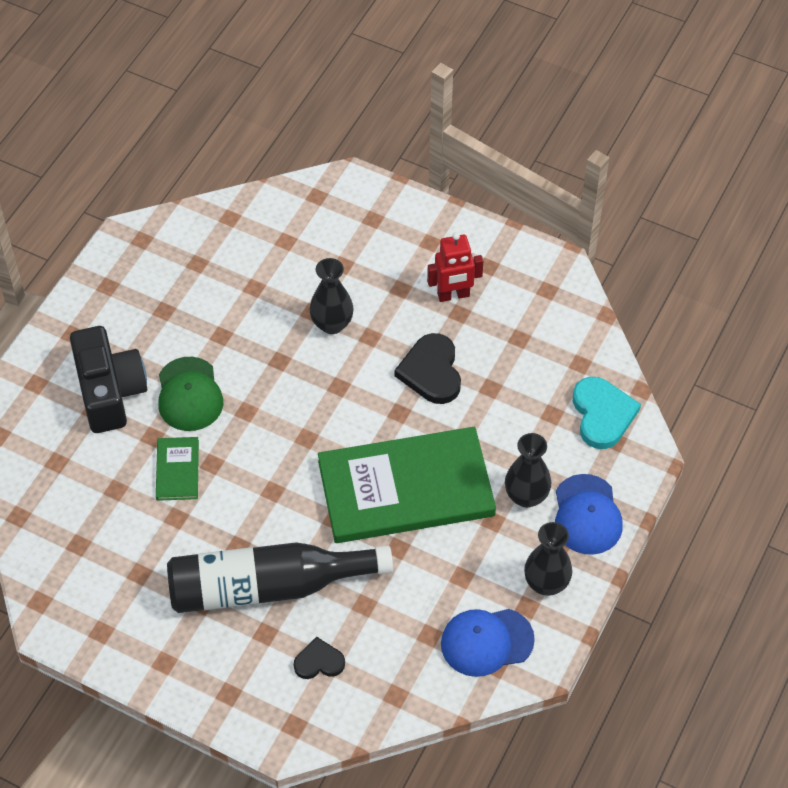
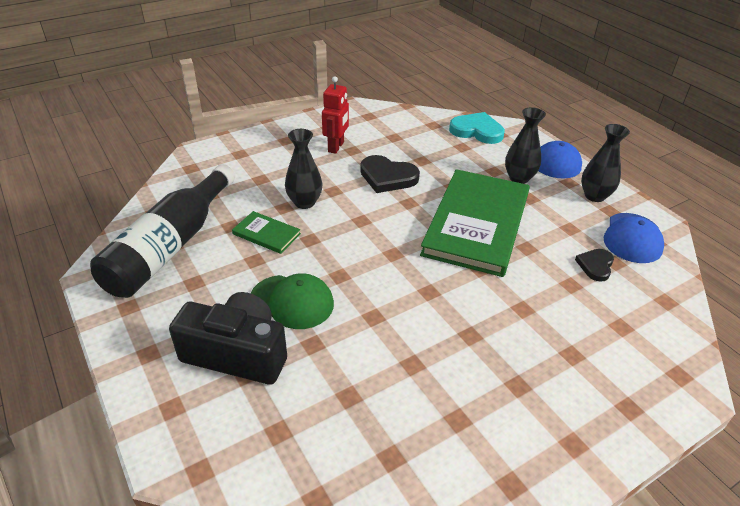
camera: 60 degrees left, 15 degrees down
(177, 470) = (362, 342): green book -> green book (266, 234)
(267, 587) = (524, 333): black bottle -> black bottle (170, 246)
(319, 662) = (616, 332): black heart -> black heart (595, 266)

